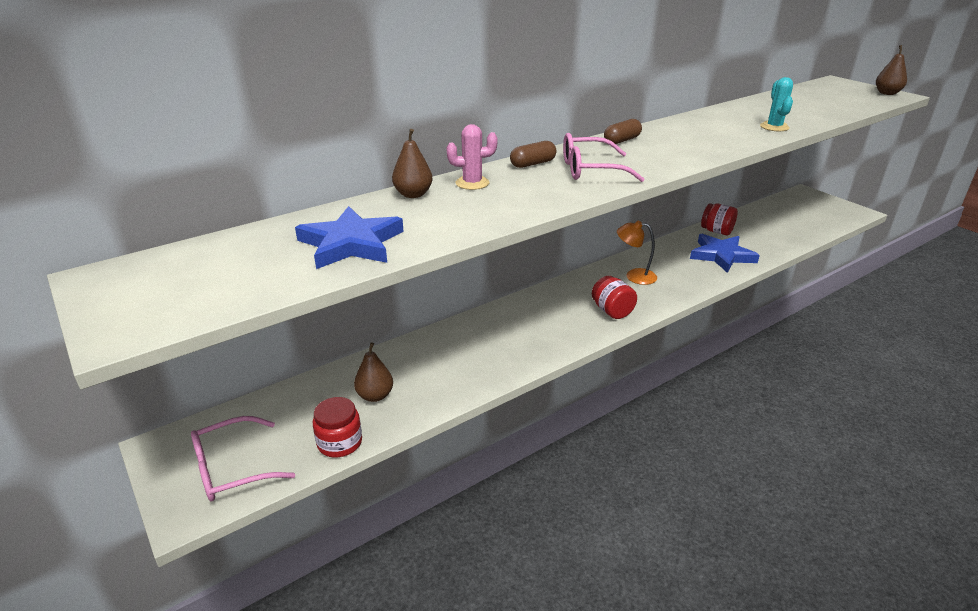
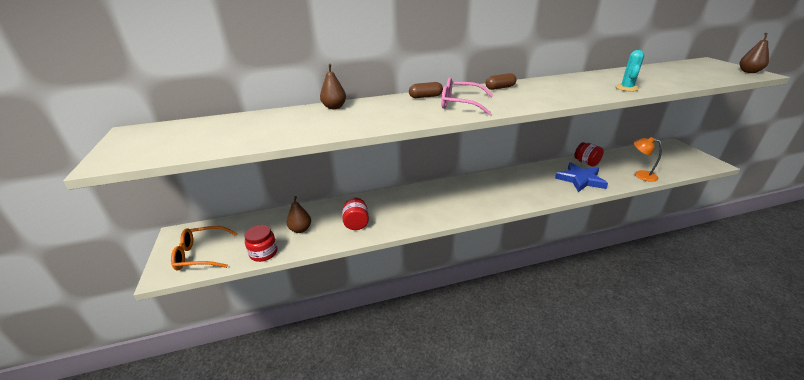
camera: 20 degrees right, 0 degrees up
(232, 469) = (201, 254): pink glasses -> orange glasses
(351, 243) = (270, 131): blue star -> none
(472, 183) = (376, 104): pink cactus -> none
(612, 311) = (478, 204): red jar -> red jar (356, 223)
(634, 276) = (507, 184): orange lamp -> orange lamp (640, 175)

